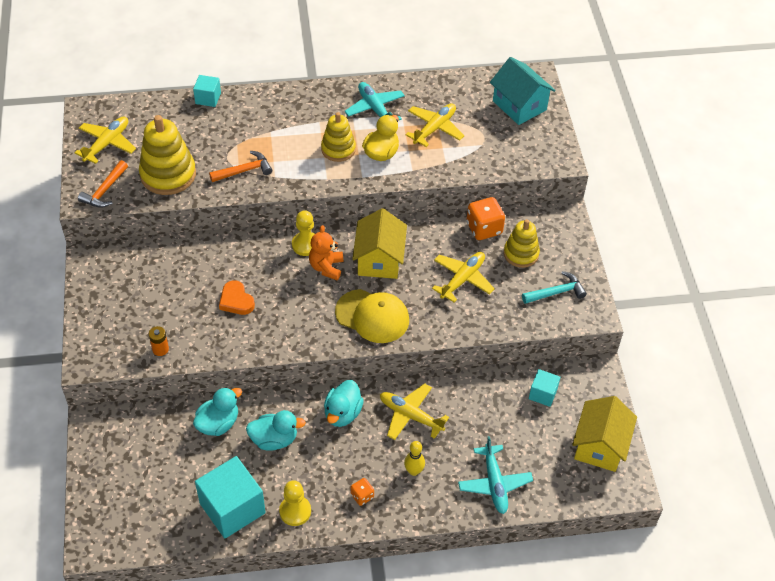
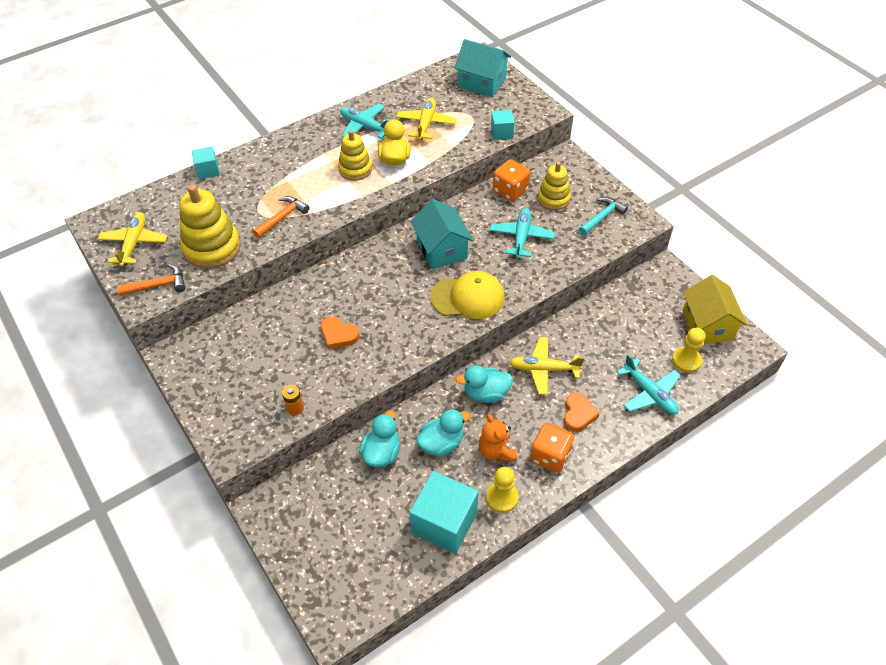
camera: 25 degrees left, 0 degrees up
(105, 191) = (158, 285): orange hammer -> orange hammer turned 105 degrees counterclockwise
(306, 245) = (369, 262): yellow pawn -> yellow pawn (686, 360)
(326, 267) = (400, 274): orange teddy bear -> orange teddy bear (496, 451)
(342, 413) = (486, 393): turquoise duck -> turquoise duck turned 90 degrees clockwise
(362, 496) = (550, 456): orange dice -> orange dice, size x1.84
(379, 260) = (442, 249): yellow house -> turquoise house
(414, 471) = (578, 414): yellow bowling pin -> orange heart
(463, 279) = (521, 237): yellow plane -> turquoise plane
(543, 394) = (635, 304): turquoise cube -> turquoise cube (502, 132)

